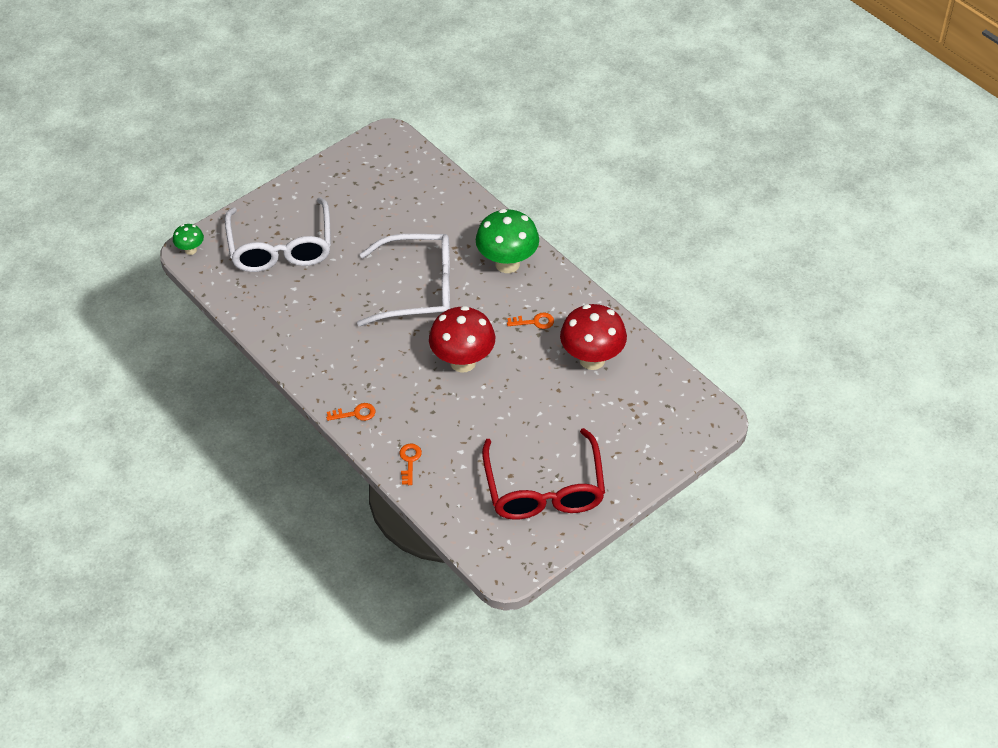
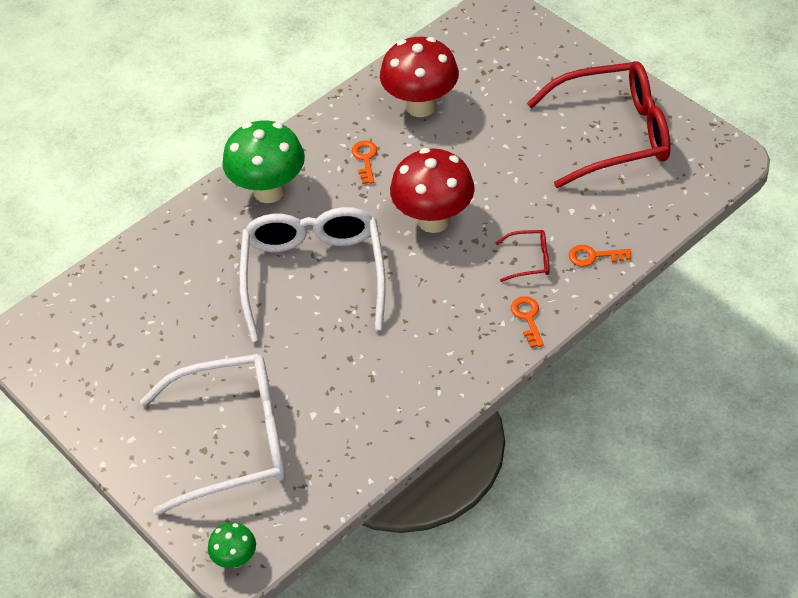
camera: 90 degrees left, 0 degrees up
(412, 419) = (529, 260): none -> red glasses

